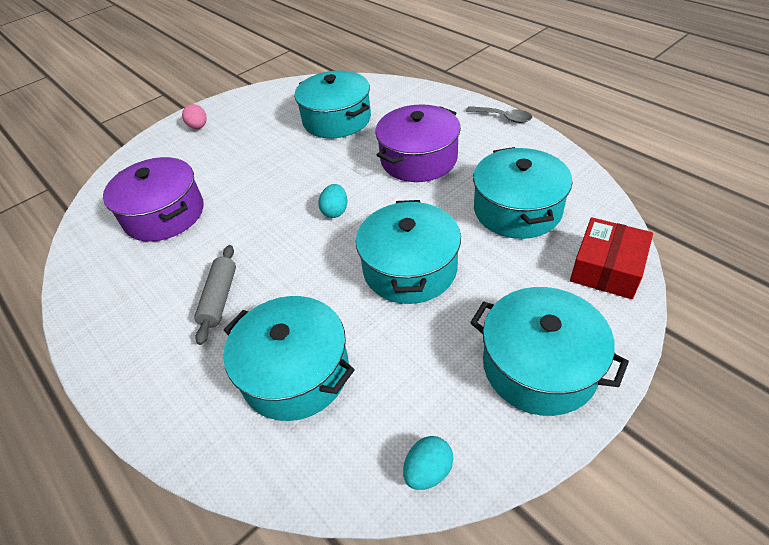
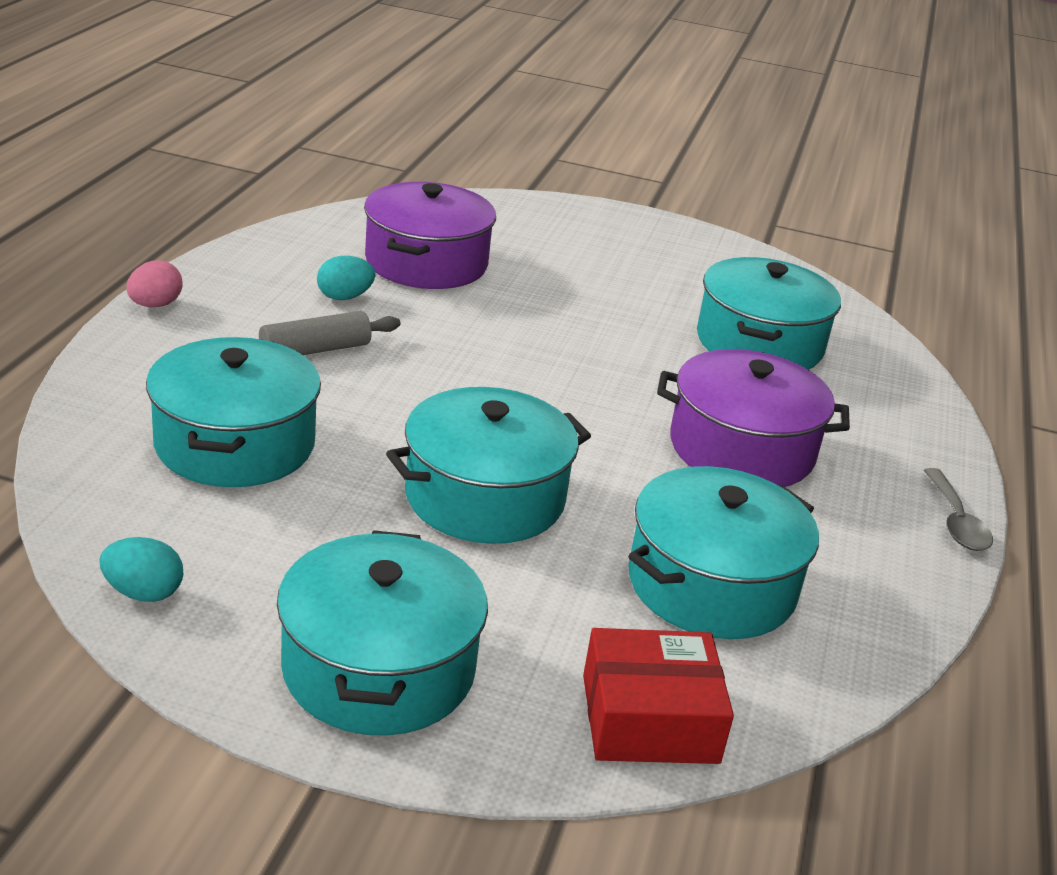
camera: 50 degrees right, 15 degrees down
(198, 127) = (619, 231): pink egg -> pink egg (155, 305)
(335, 211) = (548, 398): turquoise egg -> turquoise egg (344, 297)

